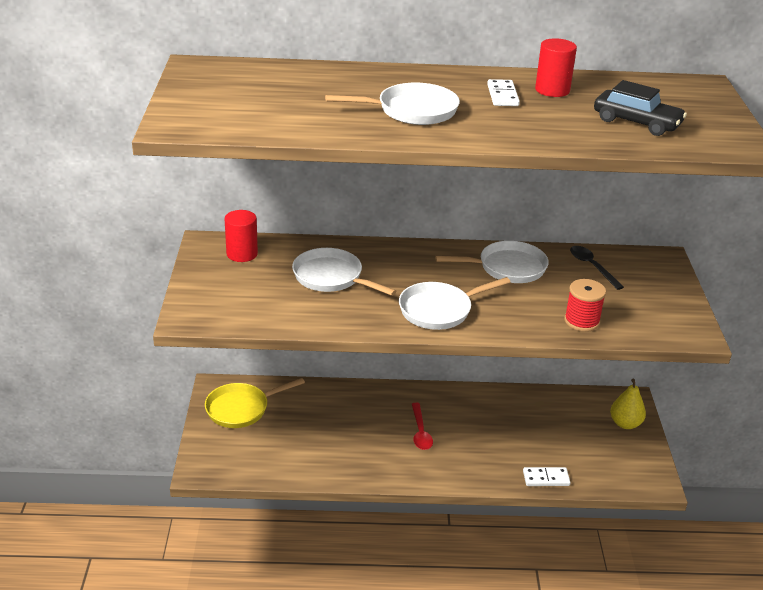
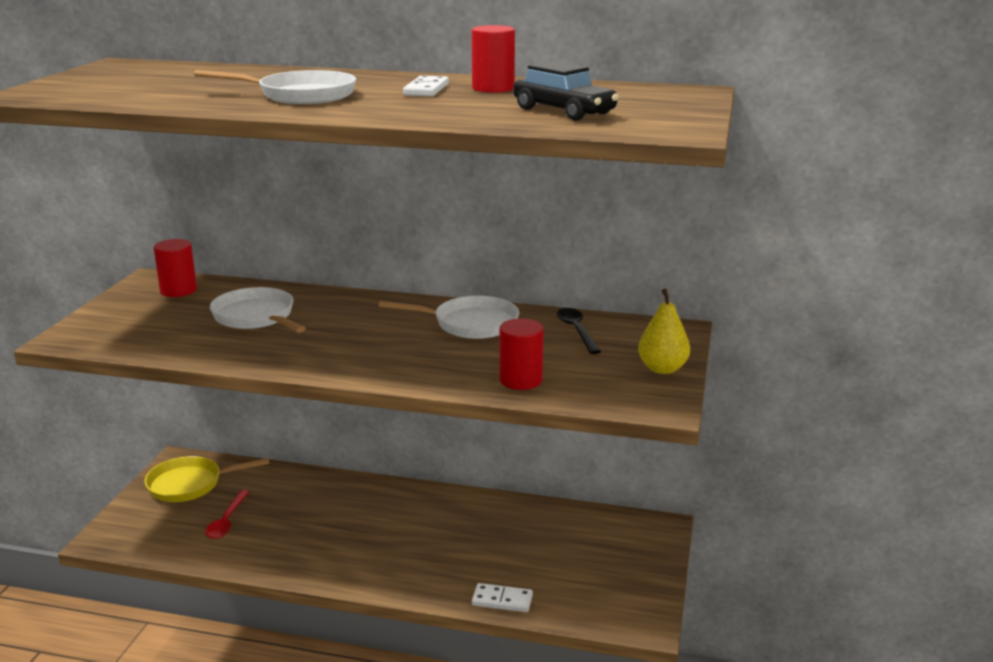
camera: 15 degrees right, 10 degrees down
(420, 432) = (377, 531): red spoon -> red spoon (227, 521)
(439, 310) = (353, 355): white pan -> none
(581, 321) = (520, 380): red spool -> red cylinder
(625, 423) = (639, 552): yellow pear -> yellow pear (662, 369)

